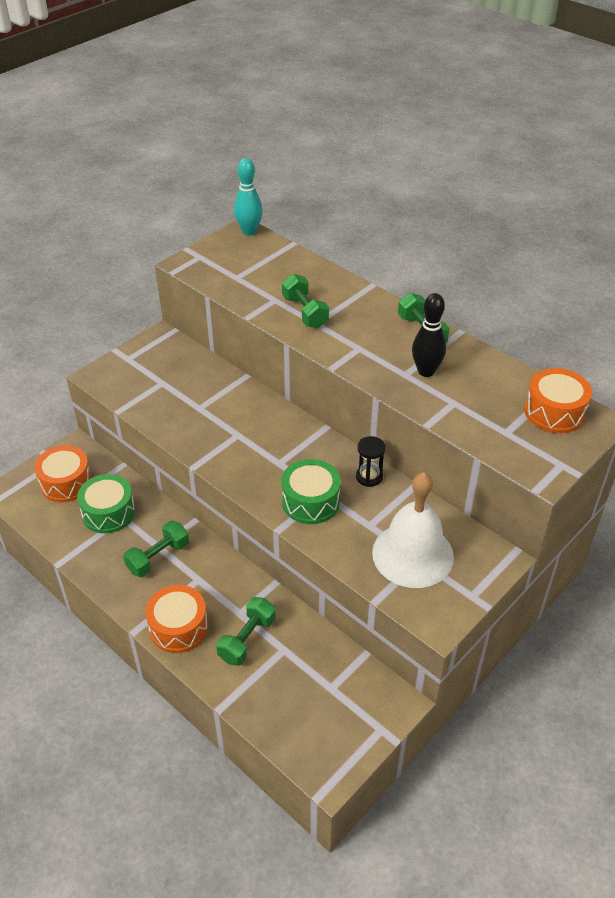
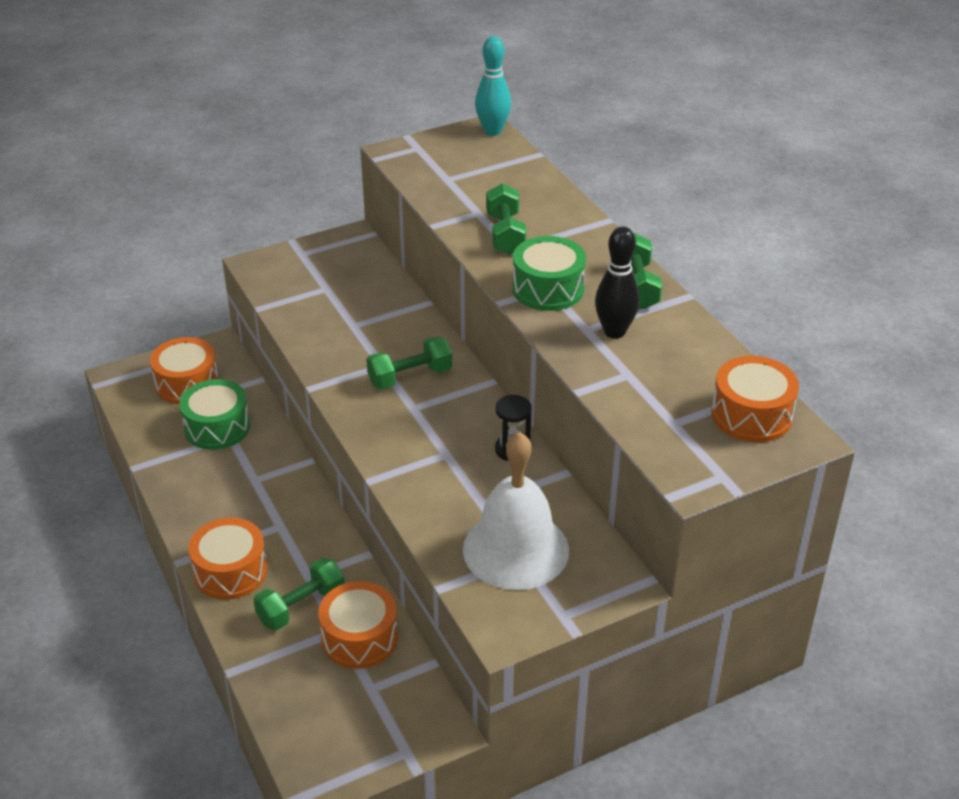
camera: 20 degrees right, 5 degrees down
(158, 557) = (247, 490): green dumbbell -> green dumbbell (410, 377)
(303, 650) = (359, 638): none -> orange drum
(310, 501) = (425, 459): green drum -> green drum (548, 289)

